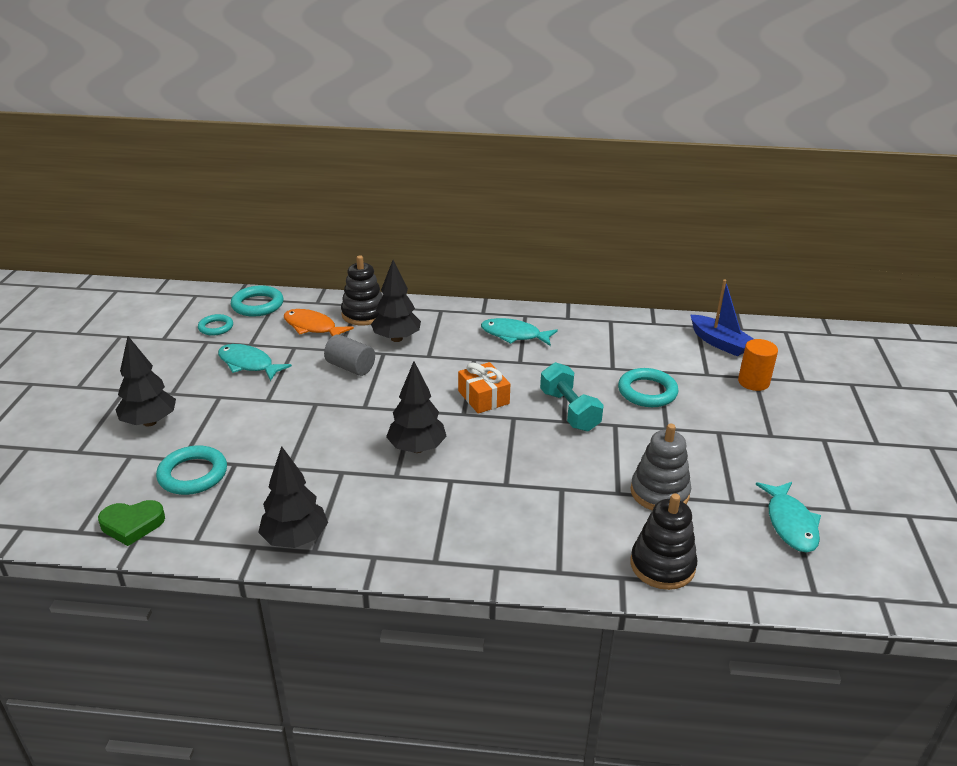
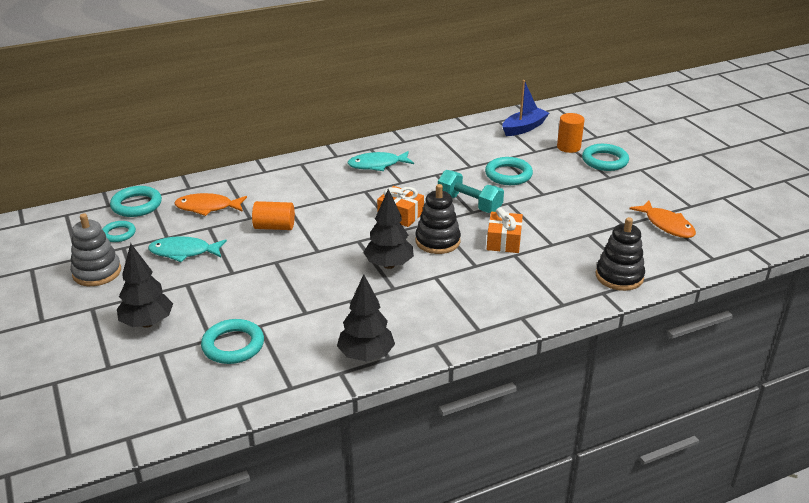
camera: 30 degrees left, 0 degrees up
(132, 525) = (225, 397): green heart -> none
(350, 367) = (274, 227): grey cylinder -> orange cylinder
(363, 314) = (240, 185): black stacking toy -> black stacking toy (437, 241)
(396, 338) = (288, 195): black tree -> none
(565, 468) = (504, 241): none -> orange gift
(659, 492) = (577, 235): grey stacking toy -> grey stacking toy (97, 272)
(719, 343) = (524, 128): blue boat -> blue boat turned 60 degrees counterclockwise
(784, 413) = (604, 161): none -> turquoise ring
(790, 523) = (667, 225): turquoise fish -> orange fish

